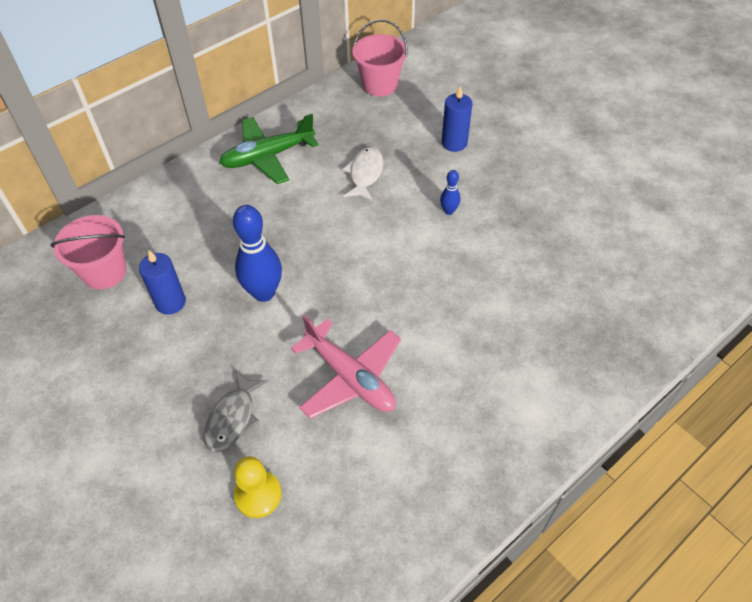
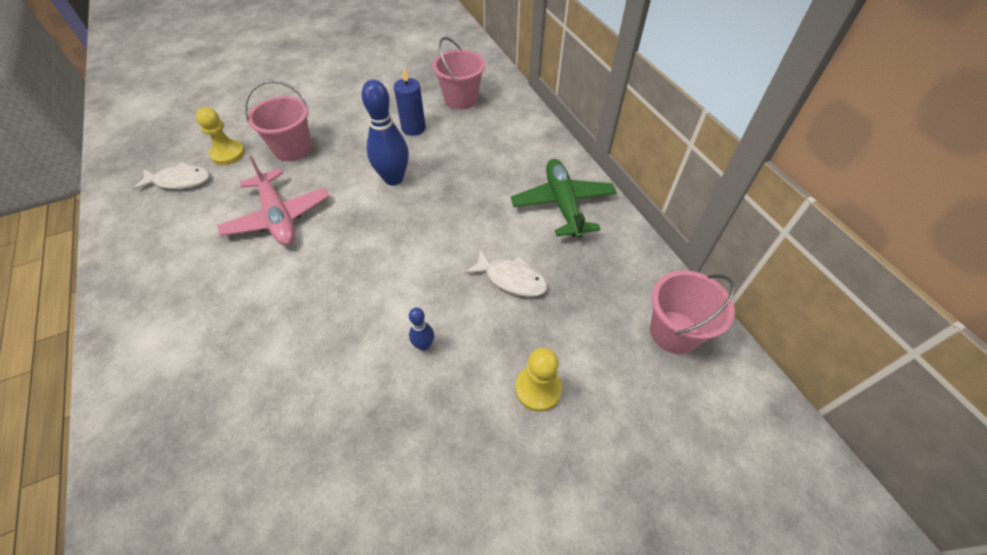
camera: 105 degrees right, 0 degrees up
(233, 418) = (292, 149): grey fish -> pink bucket
(323, 526) = (180, 181): none -> white fish
(350, 377) = (278, 217): pink plane -> pink plane turned 90 degrees counterclockwise
(454, 143) = (538, 389): blue candle -> yellow pawn

